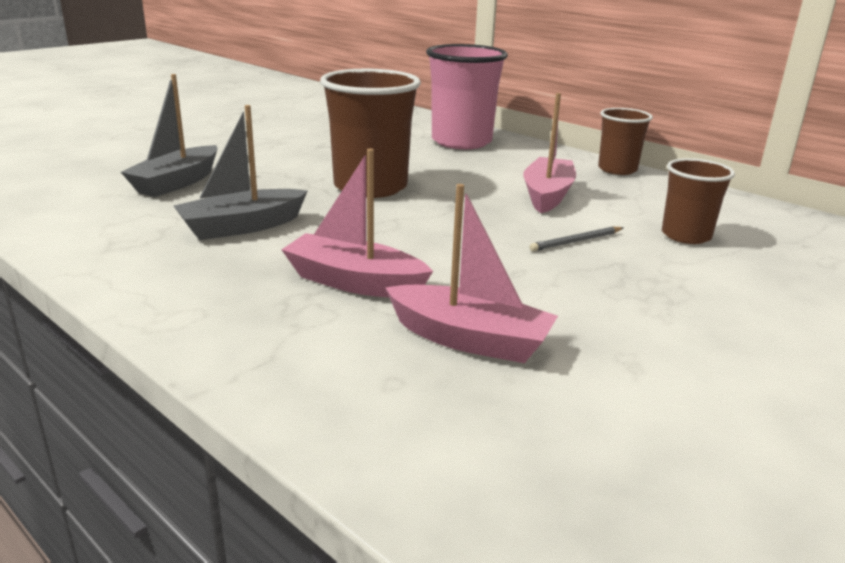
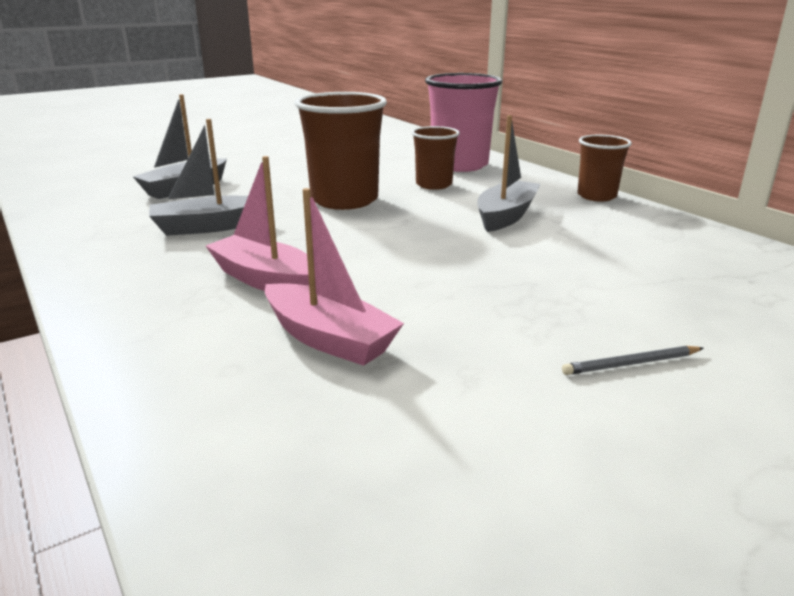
camera: 15 degrees right, 0 degrees up
(547, 195) = (506, 216): pink boat -> grey boat
(576, 241) = (502, 260): grey pencil -> grey pencil (631, 364)
(686, 236) = (622, 262): brown cup -> brown cup (434, 185)

